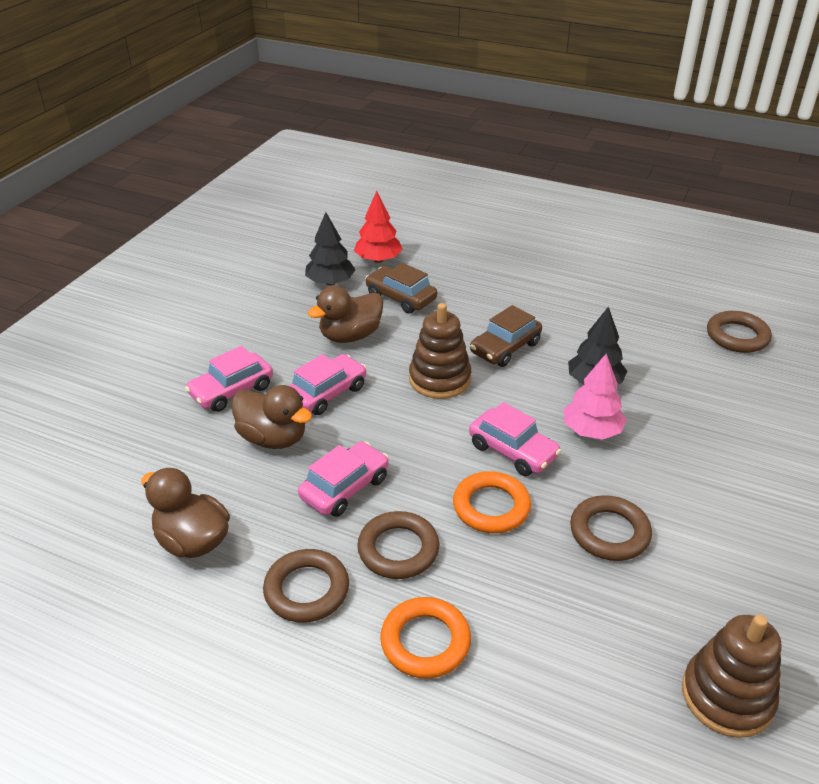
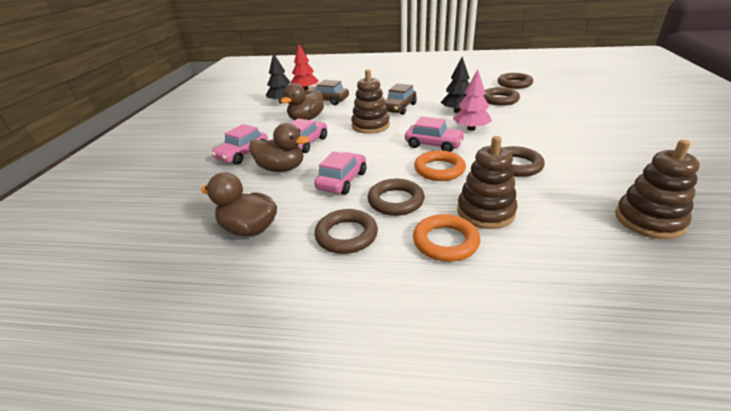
camera: 15 degrees left, 5 degrees down
(508, 608) = (485, 212): none -> brown stacking toy
(683, 372) = (499, 100): none -> brown ring

